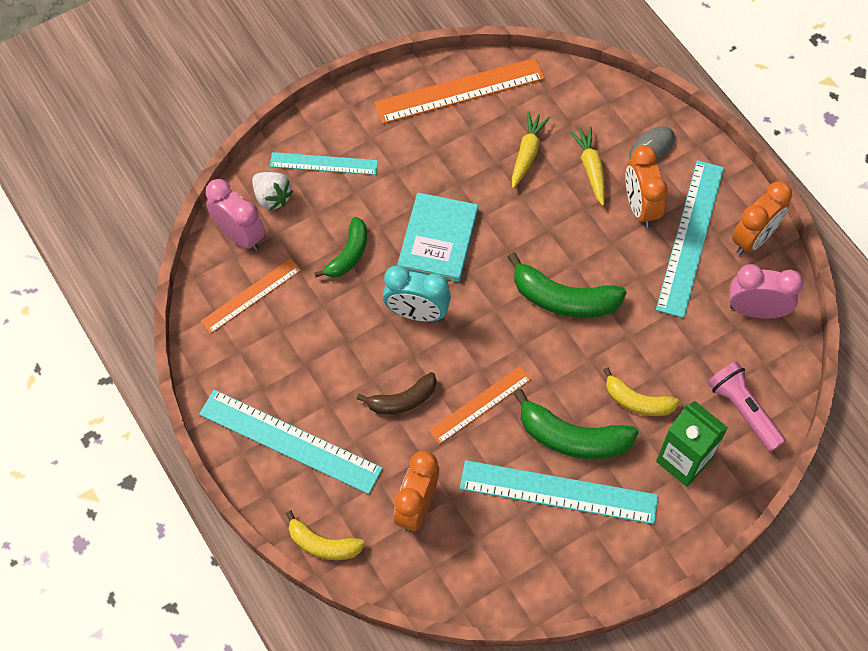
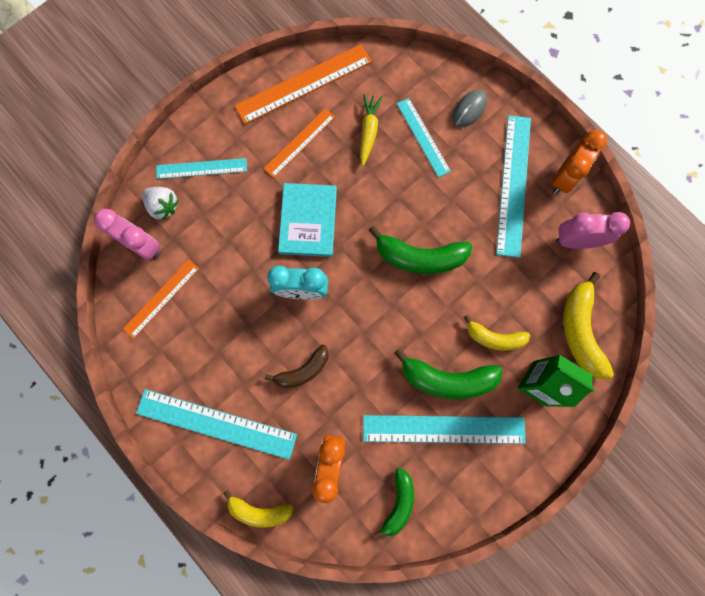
camera: 10 degrees left, 15 degrees up
(348, 254) = (236, 247): green banana -> green banana (398, 503)
(480, 404) = (367, 363): orange ruler -> orange ruler (299, 142)
(591, 169) = (423, 137): yellow carrot -> turquoise ruler
(640, 207) = (468, 165): orange clock -> none
(743, 410) = (580, 330): pink flashlight -> yellow banana

